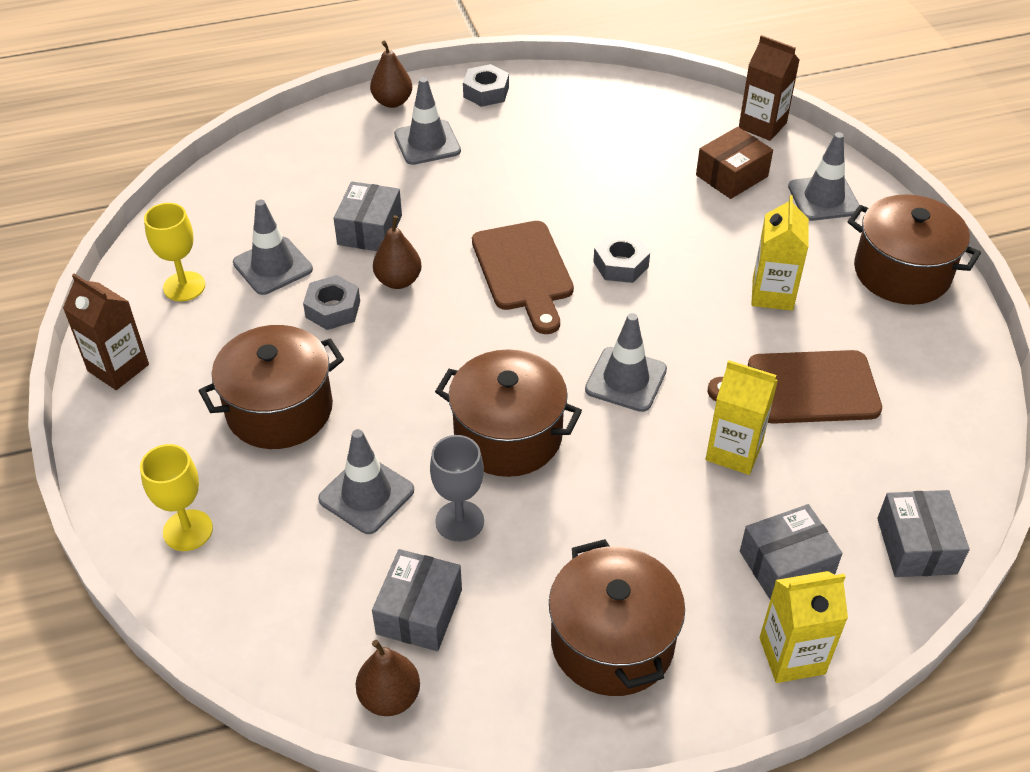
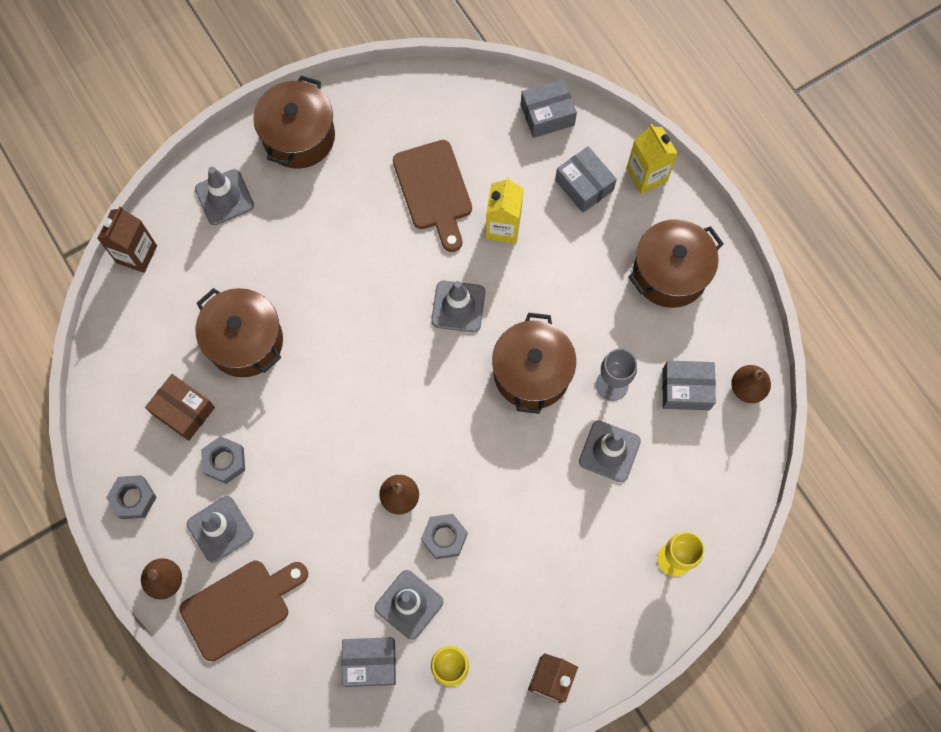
camera: 105 degrees left, 25 degrees up
(279, 409) = (554, 539): brown pot -> brown pot (245, 341)
(370, 230) = (346, 540): grey box -> grey box (370, 662)
(523, 271) = (365, 404): brown cutting board -> brown cutting board (240, 607)
(620, 264) = (339, 333): grey nut -> grey nut (224, 461)
(731, 176) = (211, 269): brown box -> brown box (183, 411)
(772, 294) = (345, 221): yellow carton -> none

